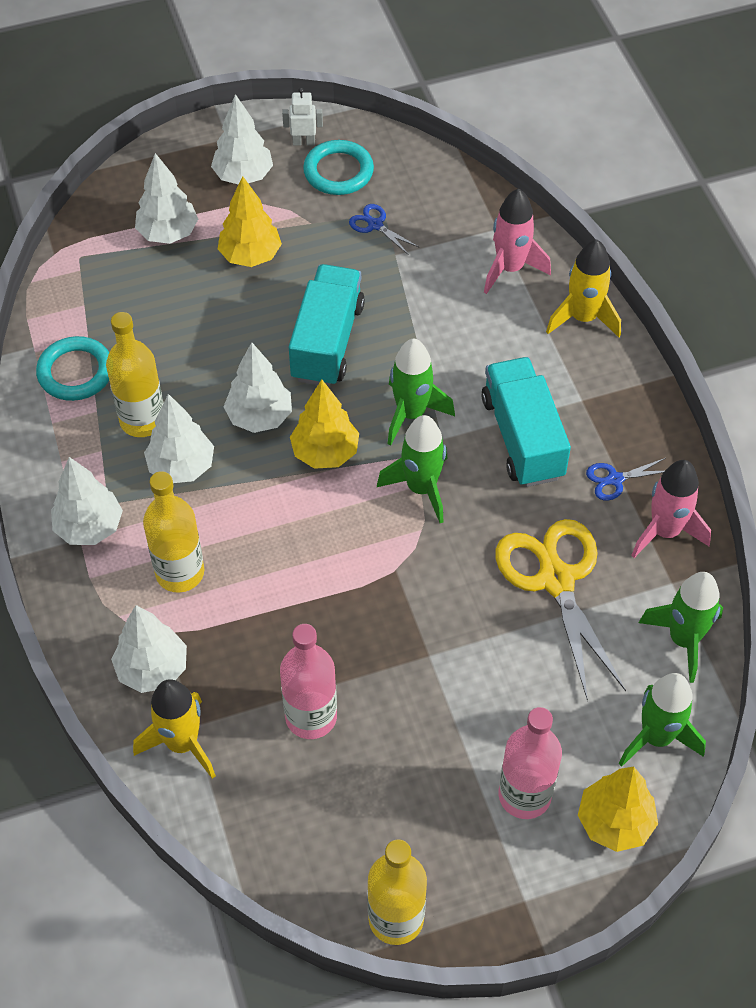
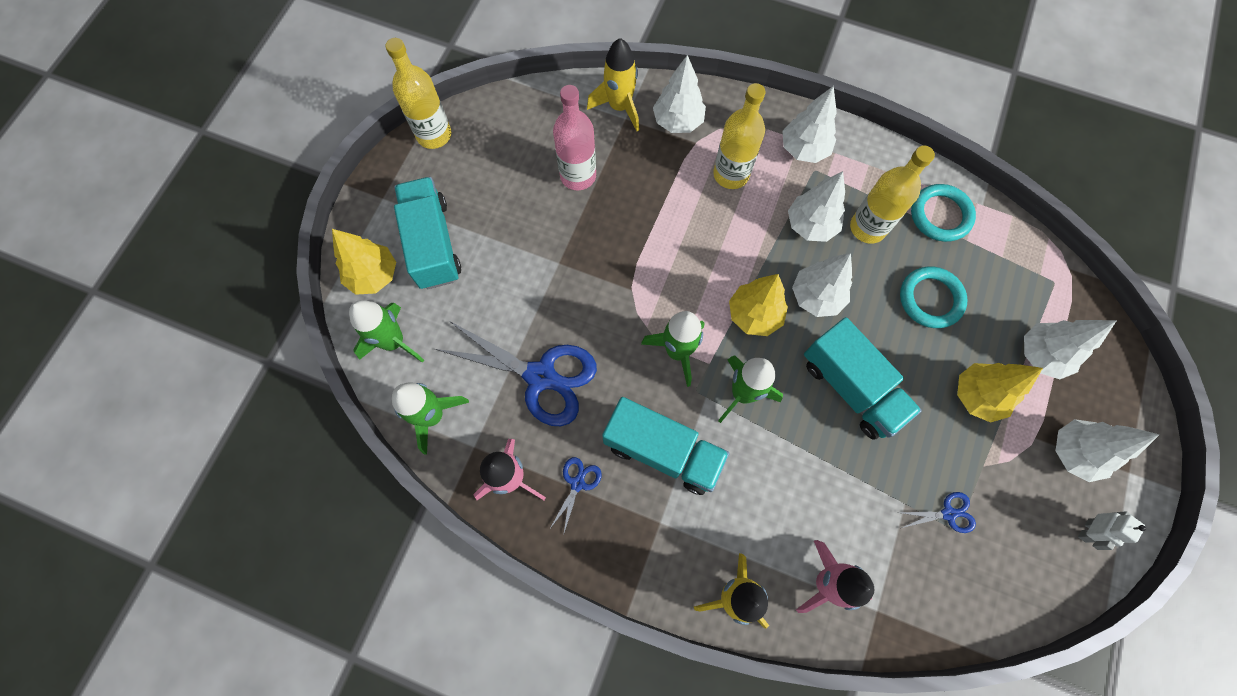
camera: 130 degrees right, 15 degrees up
(338, 171) = (1031, 532): turquoise ring -> turquoise ring (930, 299)
(524, 795) = (432, 244): pink bottle -> turquoise truck
(556, 579) = (541, 377): yellow scissors -> blue scissors

